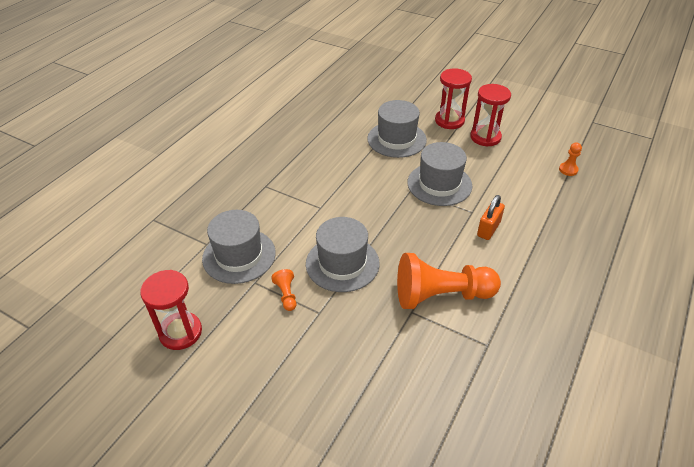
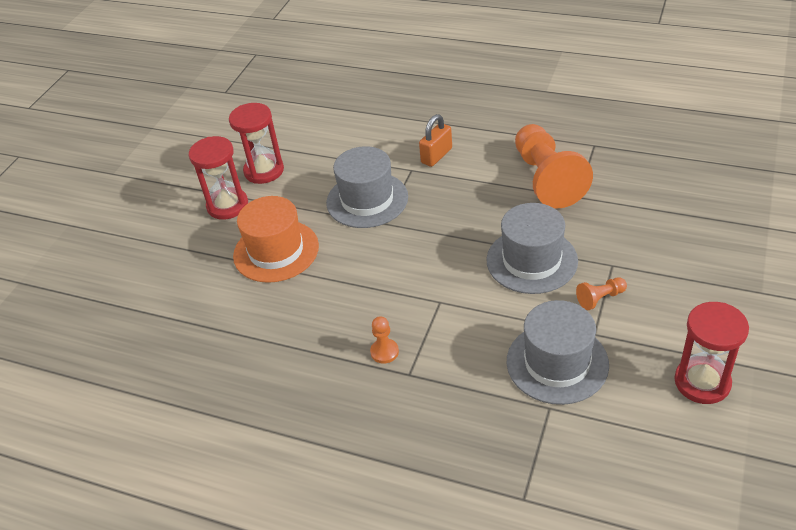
camera: 95 degrees left, 0 degrees up
(396, 139) = (276, 251): grey hat -> orange hat
(488, 229) = (436, 156): orange padlock -> orange padlock turned 75 degrees counterclockwise
(568, 170) = (321, 107): orange pawn -> orange pawn (384, 352)

